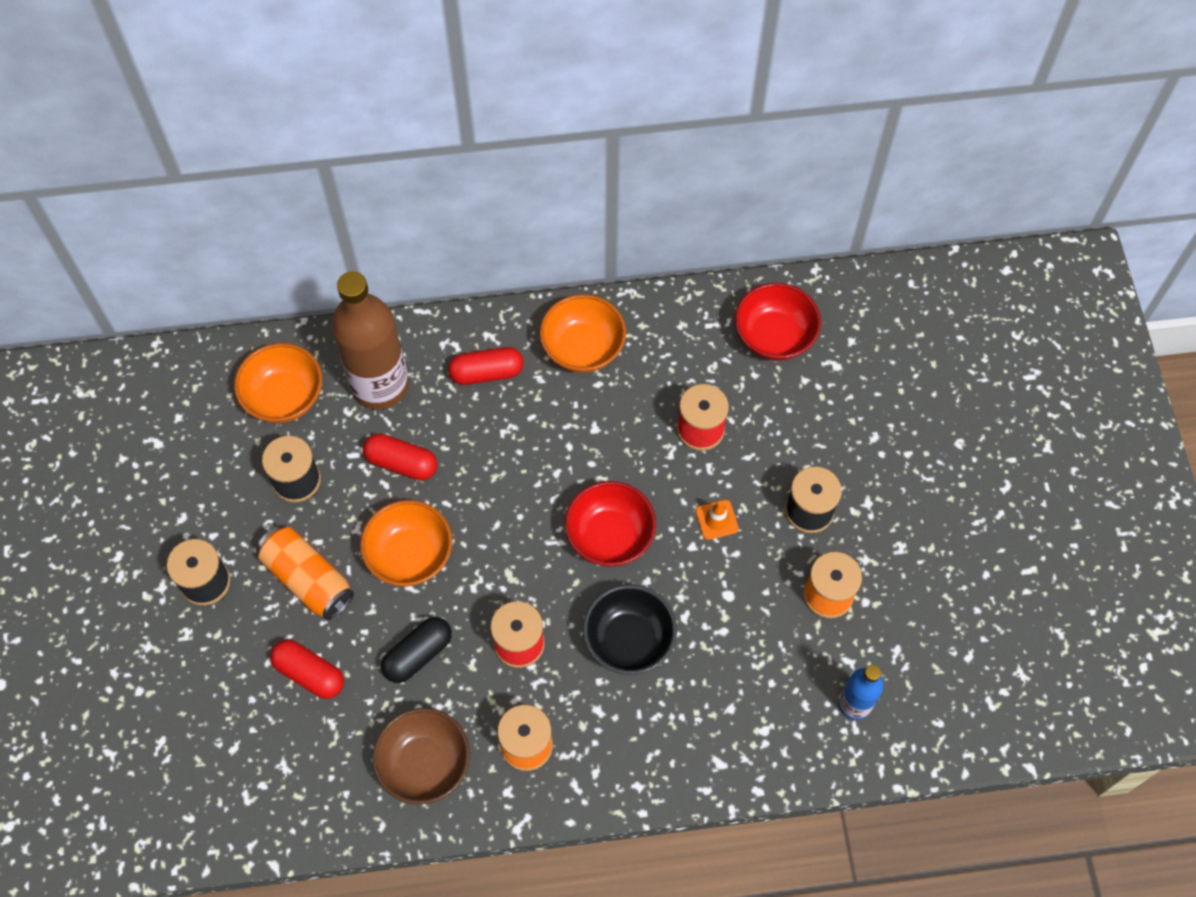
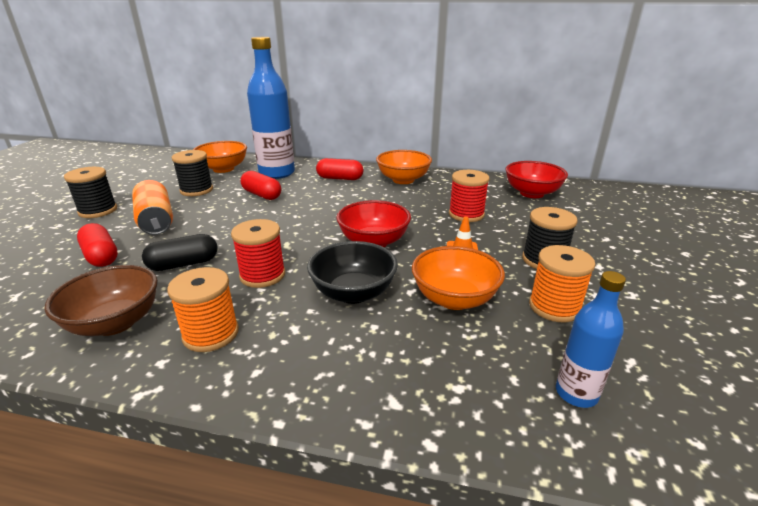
camera: 20 degrees right, 35 degrees down
(380, 385) = (277, 173): brown bottle -> blue bottle
(410, 555) = (229, 224): orange bowl -> orange bowl (454, 299)

